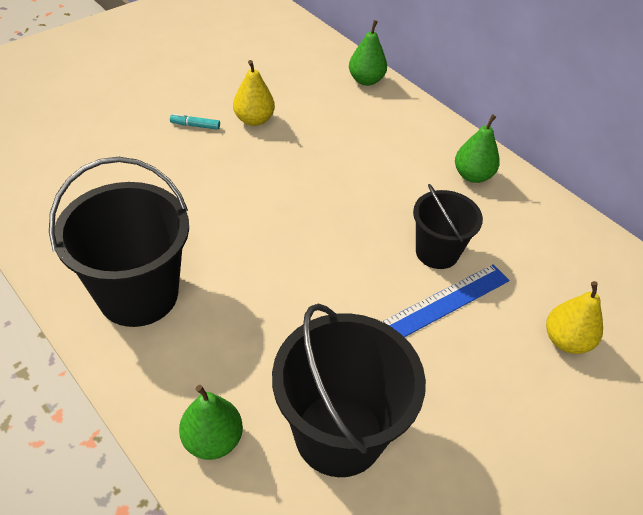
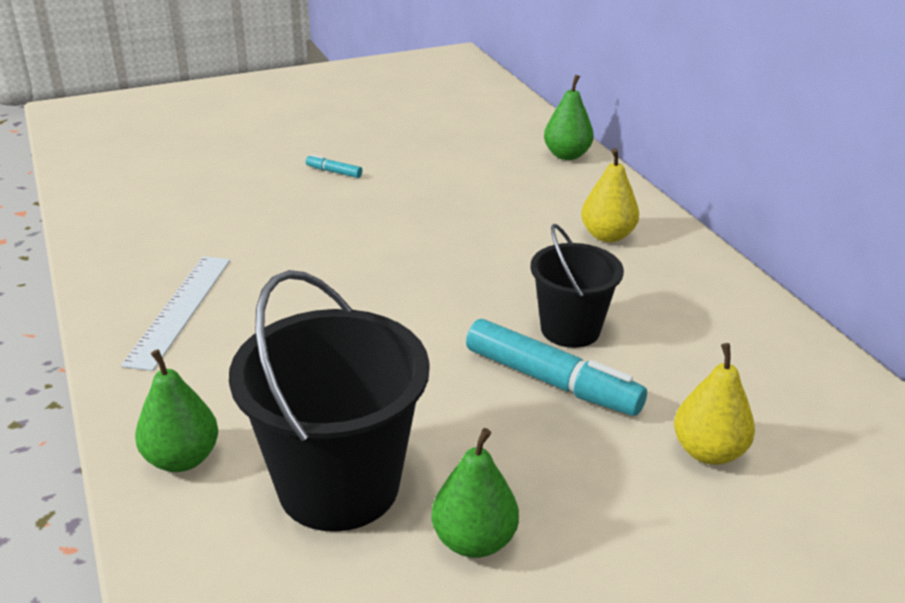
camera: 20 degrees right, 15 degrees down
(138, 294) = (179, 310): black bucket -> white ruler
(254, 120) = (406, 175): yellow pear -> yellow pear (607, 235)
(443, 303) = (551, 381): blue ruler -> turquoise marker
(472, 175) = (661, 262): green pear -> green pear (474, 541)

